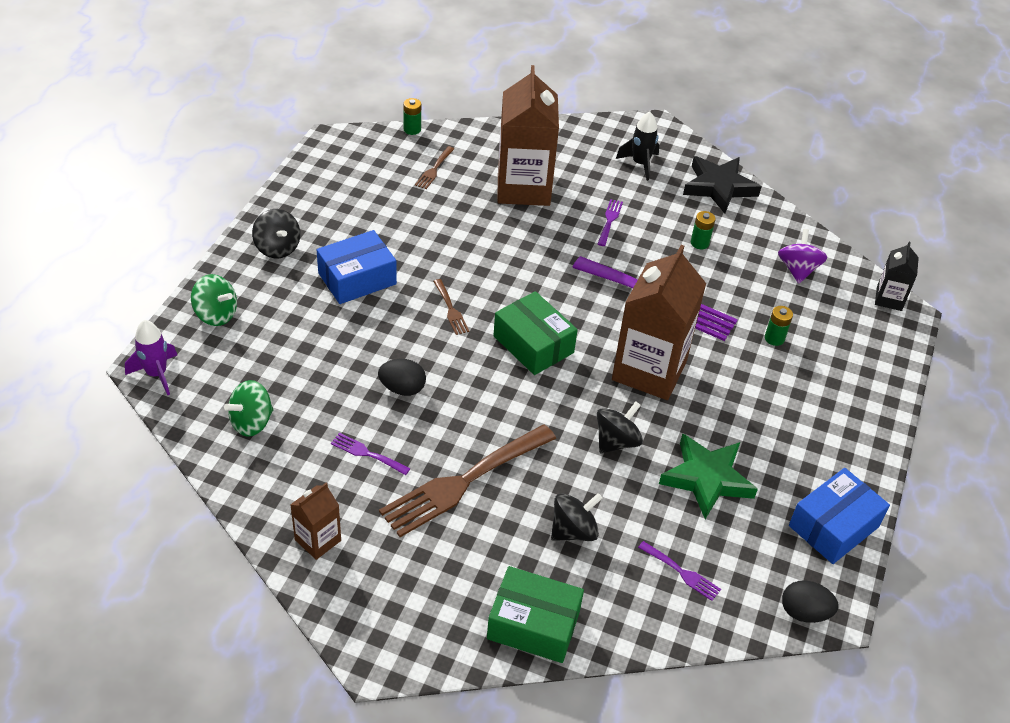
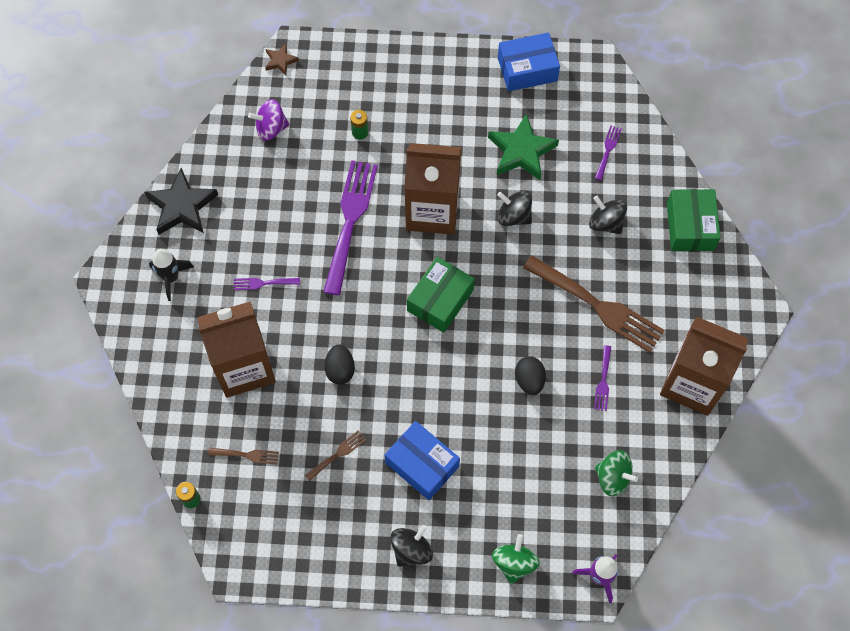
camera: 105 degrees left, 20 degrees up
(318, 540) = (692, 383): brown carton -> brown carton, size x2.06
(451, 309) = (427, 375): brown fork -> brown fork (337, 454)
(699, 243) = (265, 206): green battery -> none
(804, 612) = (604, 76): black egg -> black egg (340, 370)
(833, 526) = (527, 69): blue box -> blue box turned 45 degrees counterclockwise
(889, 299) = (280, 61): black carton -> brown star

